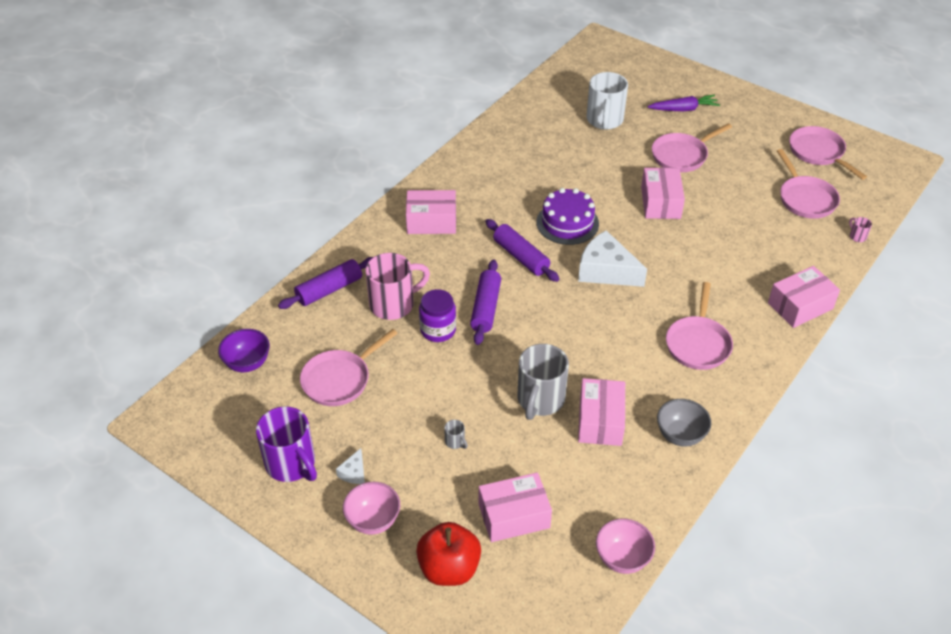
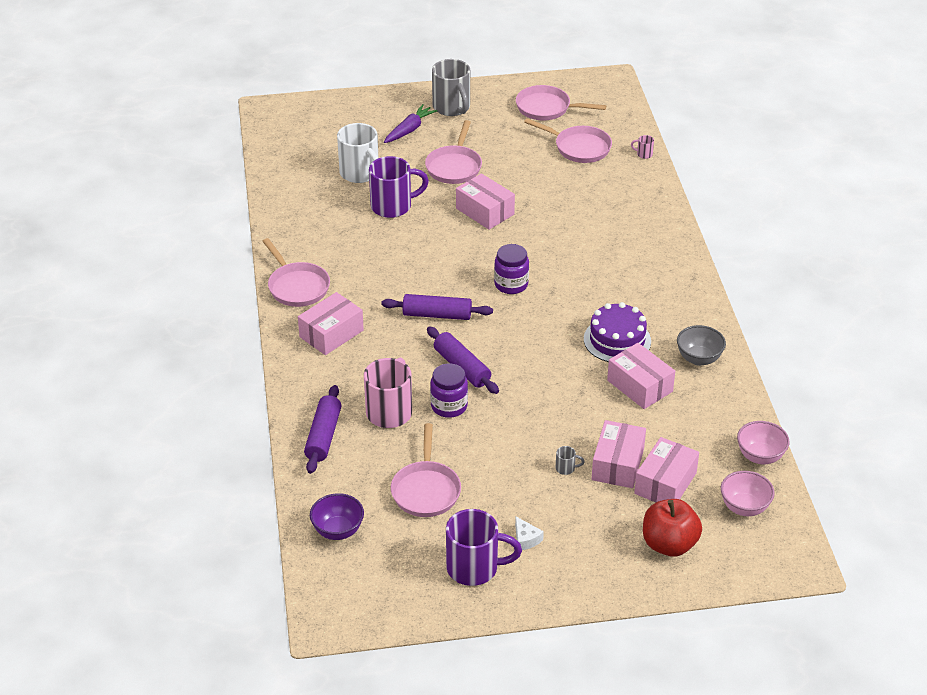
camera: 45 degrees left, 5 degrees down
(373, 520) = (582, 556): pink bowl -> pink bowl (744, 507)
(540, 400) = (584, 401): grey mug -> grey mug (452, 108)
(567, 223) = (437, 268): purple cake -> purple cake (617, 340)
(596, 158) = (393, 206): none -> purple mug
(606, 270) = (511, 284): white cheese -> purple jar
(698, 343) = (635, 293): pink pan -> pink pan (297, 286)
(800, 306) = (666, 225): pink box -> pink box (618, 464)

